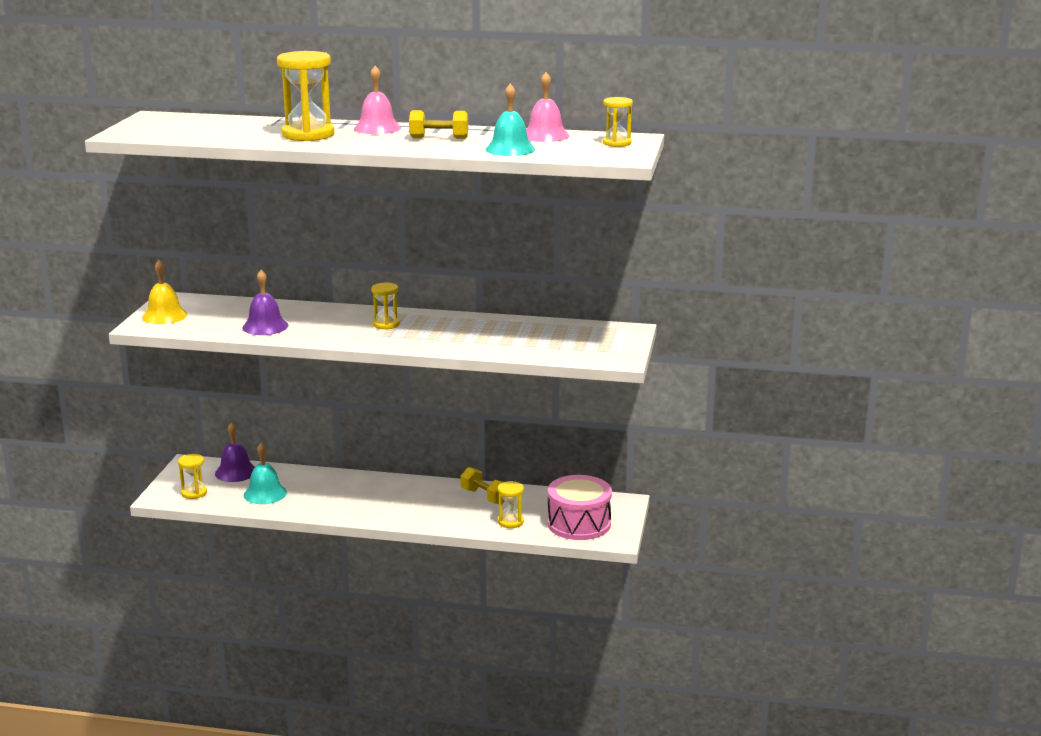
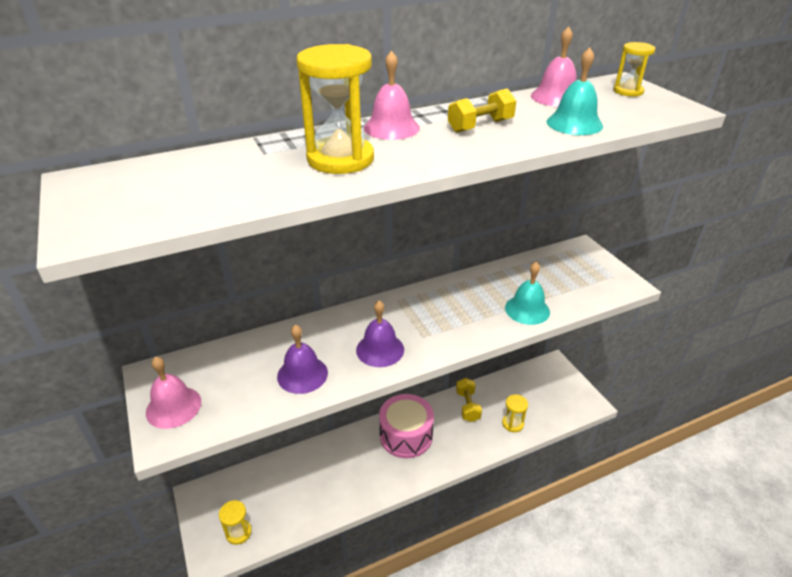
camera: 35 degrees left, 15 degrees up
(164, 316) = (173, 407): yellow bell -> pink bell
(236, 472) = (251, 482): purple bell -> purple bell (380, 349)
(265, 493) = (303, 496): turquoise bell -> turquoise bell (527, 309)
(386, 324) = (407, 320): yellow hourglass -> none
(484, 496) = (467, 406): yellow dumbbell -> yellow dumbbell turned 75 degrees clockwise
(579, 524) = (554, 401): pink drum -> pink drum (406, 435)

